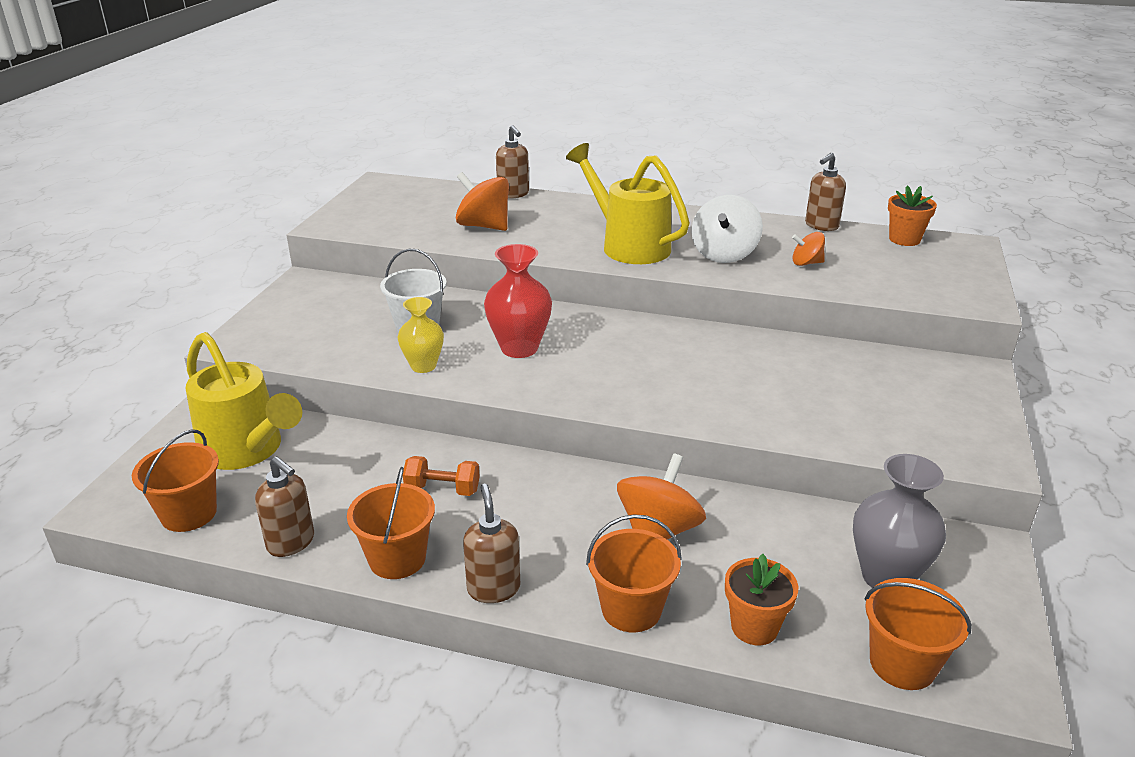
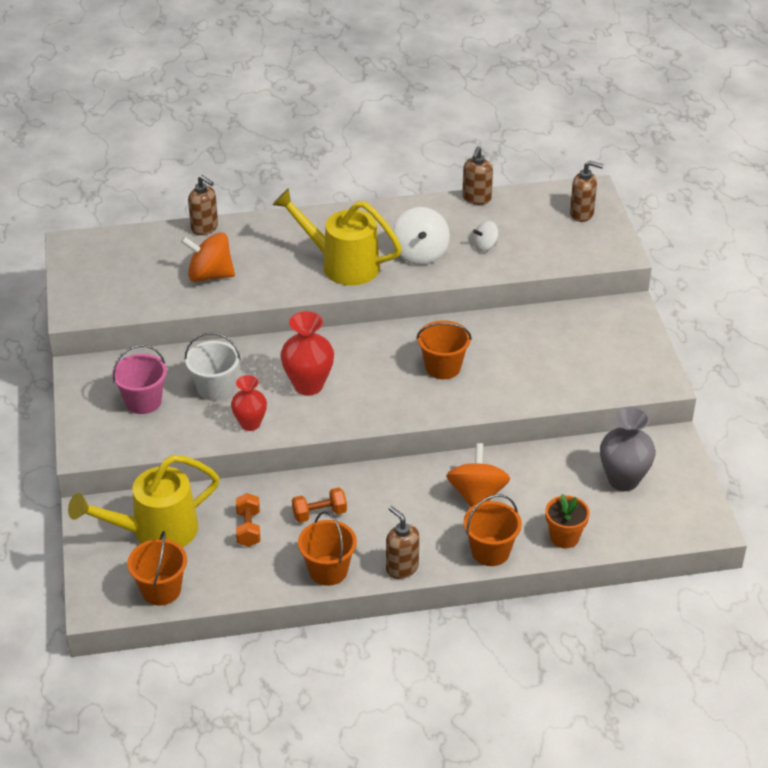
camera: 25 degrees left, 10 degrees up
(247, 450) = (155, 531): yellow watering can -> yellow watering can turned 135 degrees clockwise
(291, 543) = (250, 584): brown soap dispenser -> brown soap dispenser (582, 214)
(335, 319) = (143, 401): none -> pink bucket
(347, 479) = (248, 528): none -> orange dumbbell
(423, 366) = (250, 424): yellow vase -> red vase
(806, 263) = (485, 246): orange spinning top -> white spinning top
(902, 664) = (651, 530): orange bucket -> orange bucket (443, 367)
(904, 239) = (544, 198): orange flower pot -> none

